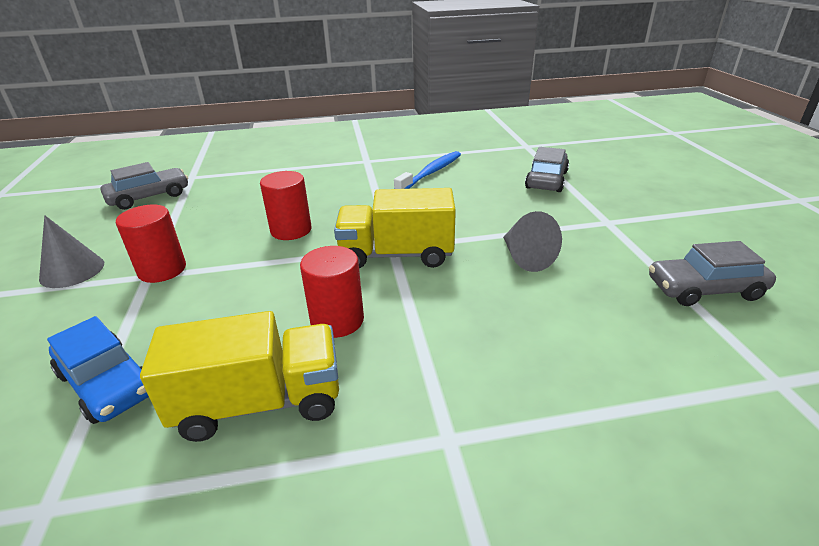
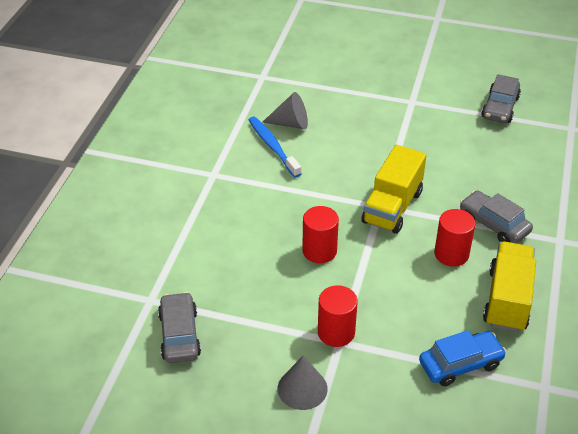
camera: 65 degrees left, 10 degrees up
(525, 257) = (431, 154): grey cone -> grey cone (290, 123)
(546, 180) = (334, 97): grey car -> grey car (493, 224)

